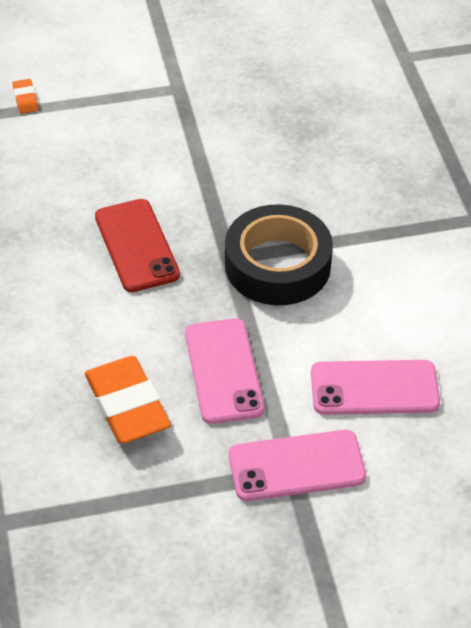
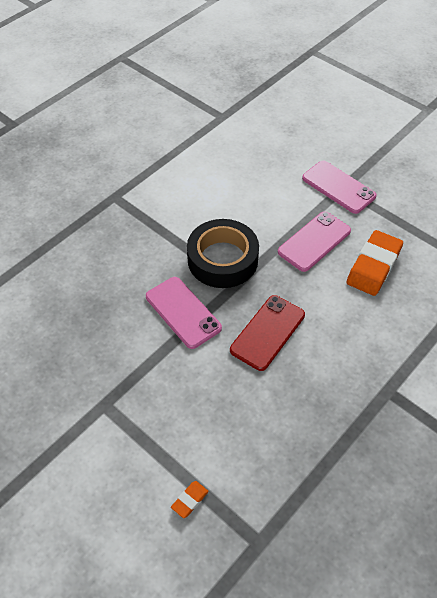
camera: 125 degrees left, 5 degrees up
(374, 388) = (268, 183): pink phone -> pink phone (183, 312)

